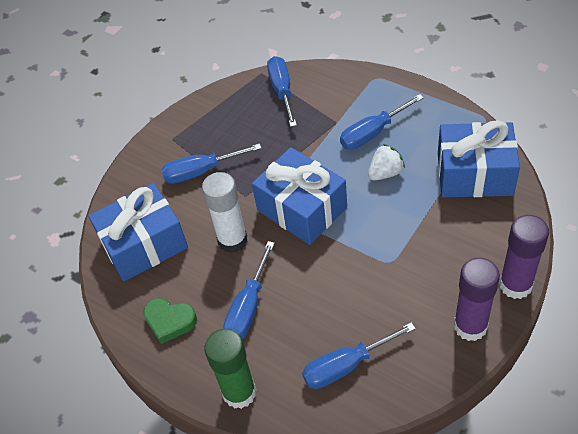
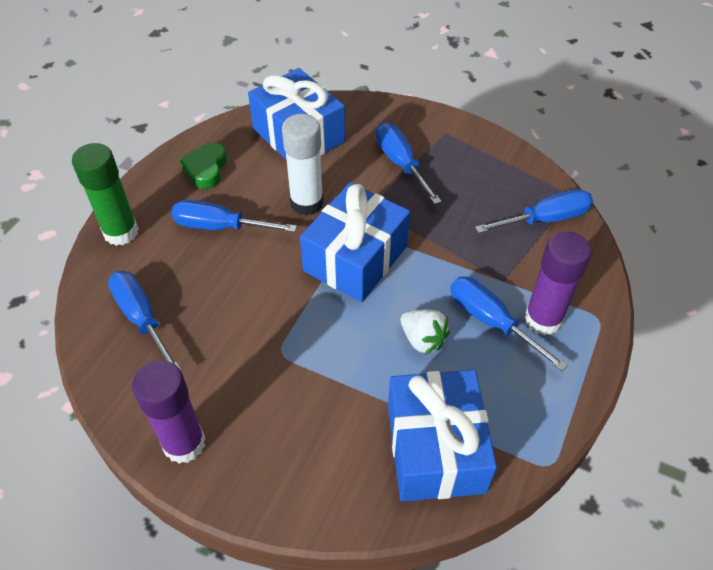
camera: 75 degrees right, 0 degrees up
(515, 285) = (245, 500): purple glue stick -> purple glue stick (543, 319)

